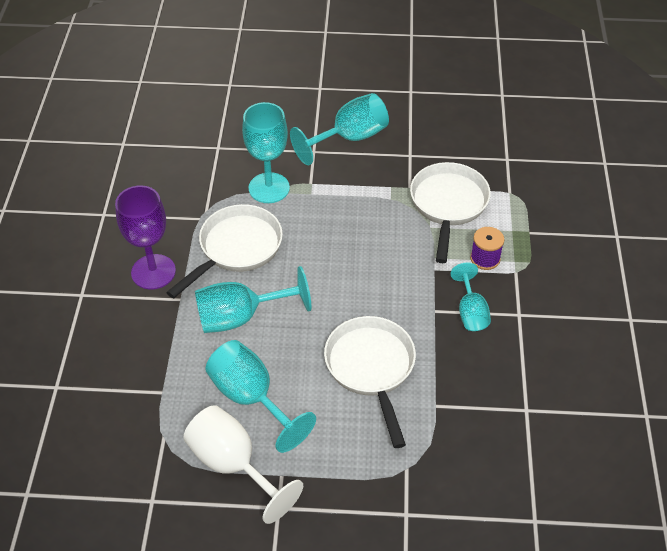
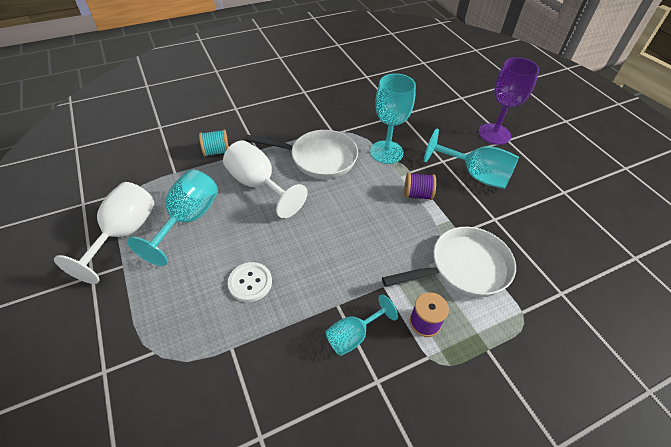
camera: 60 degrees right, 0 degrees up
(153, 272) = (272, 129): purple goblet -> purple goblet (494, 134)
(154, 339) = (216, 152): none -> turquoise spool
(240, 317) = (258, 184): turquoise goblet -> white goblet
(345, 193) = (417, 195): none -> purple spool
(371, 368) = (250, 282): white pan -> white button

